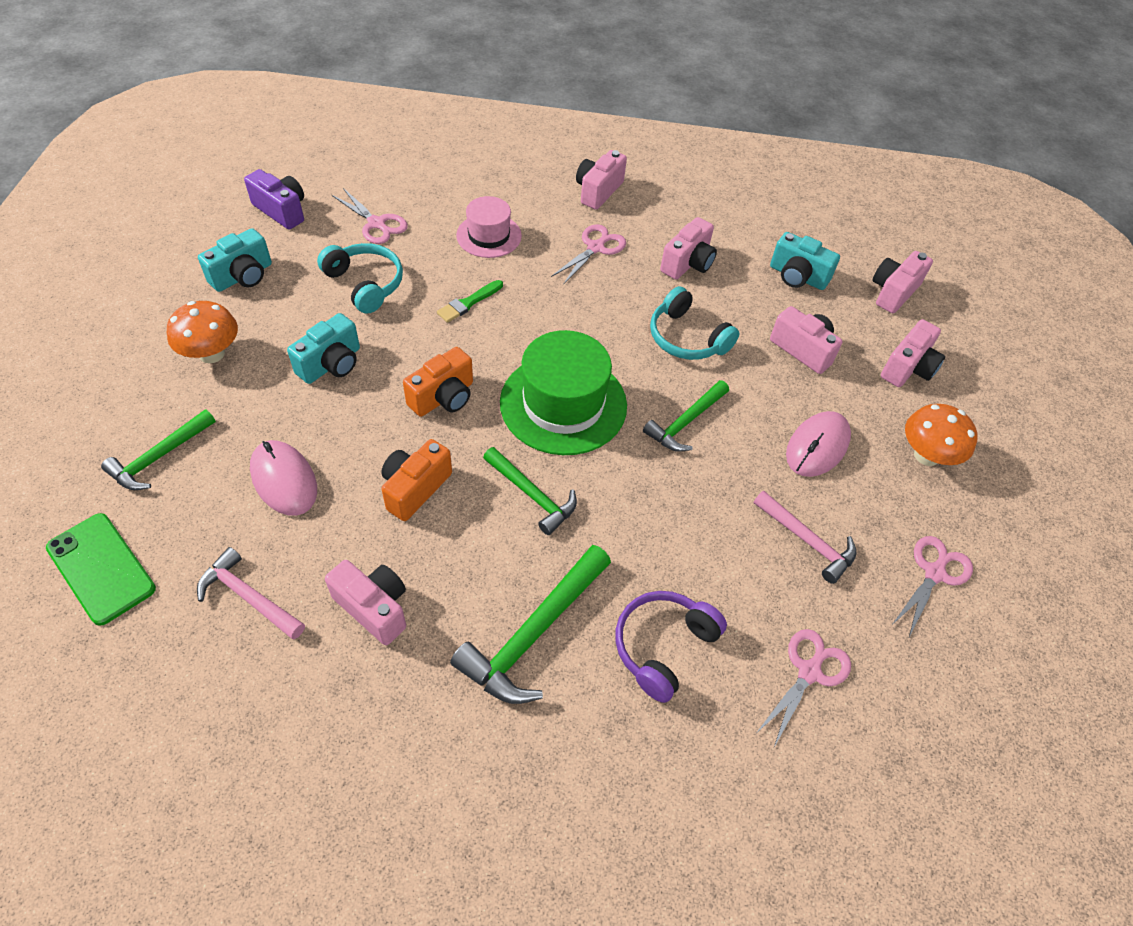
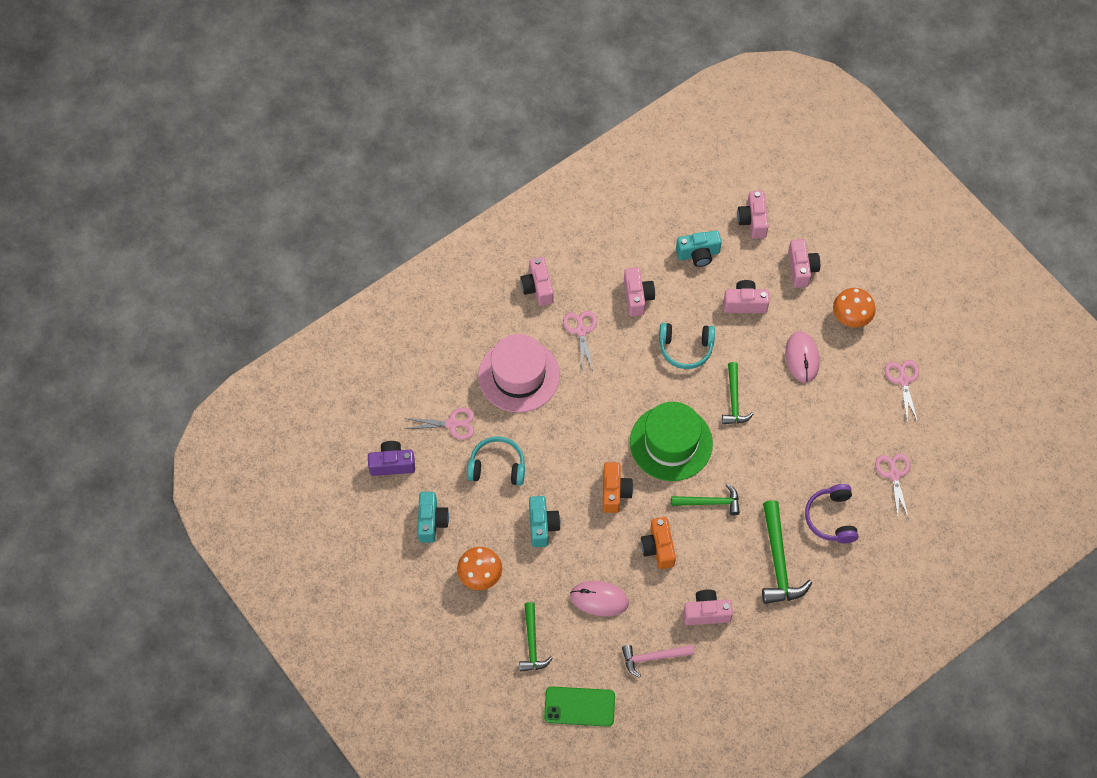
camera: 40 degrees left, 10 degrees up
(468, 303) = (561, 428): green brush -> none
(489, 236) = (519, 375): pink hat -> pink hat, size x1.69
(807, 541) = (841, 413): pink hammer -> none

